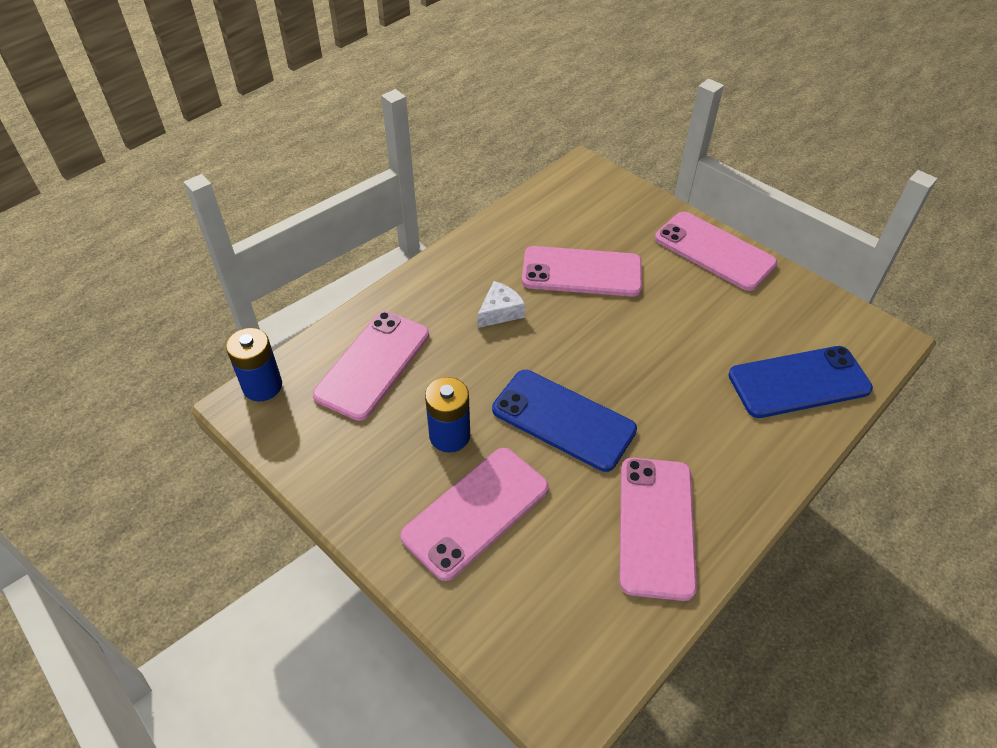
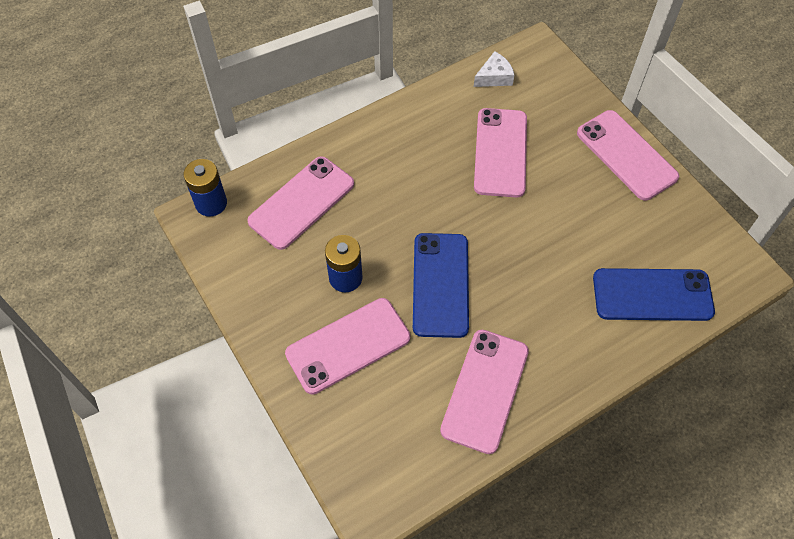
camera: 15 degrees right, 10 degrees up
(500, 311) = (418, 176): white cheese -> white cheese (494, 77)
(563, 420) = (440, 284): blue phone -> blue phone turned 45 degrees clockwise
(581, 272) = (500, 152): pink phone -> pink phone turned 75 degrees clockwise

